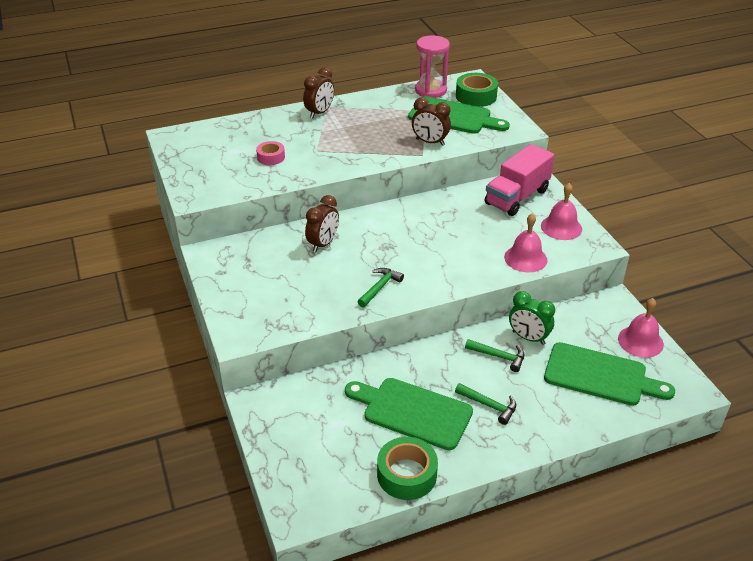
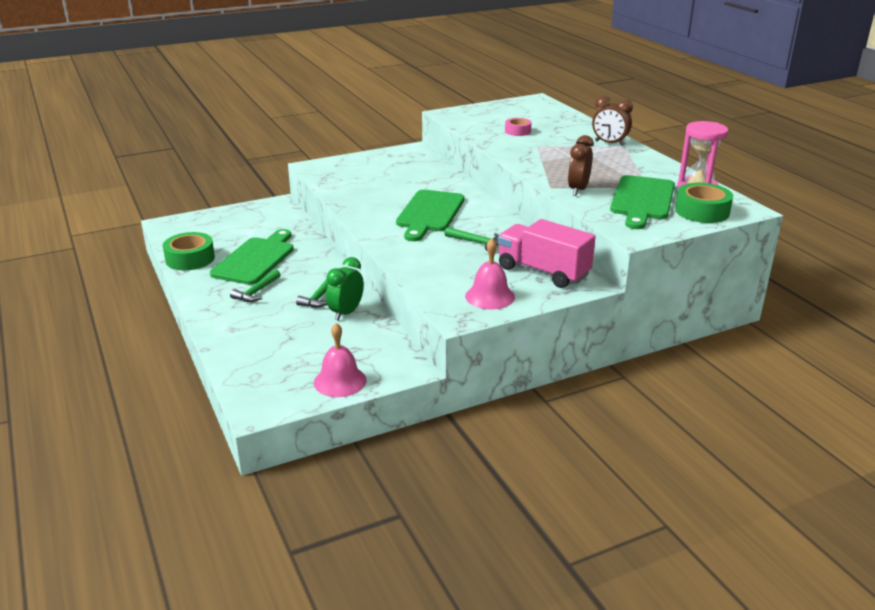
camera: 85 degrees right, 10 degrees down
(323, 244) = (433, 185): brown clock -> none
(380, 287) = (373, 209): green hammer -> green hammer (476, 242)
(525, 258) = (426, 274): pink bell -> none
(600, 375) = (288, 351): green cutting board -> green cutting board (429, 213)

